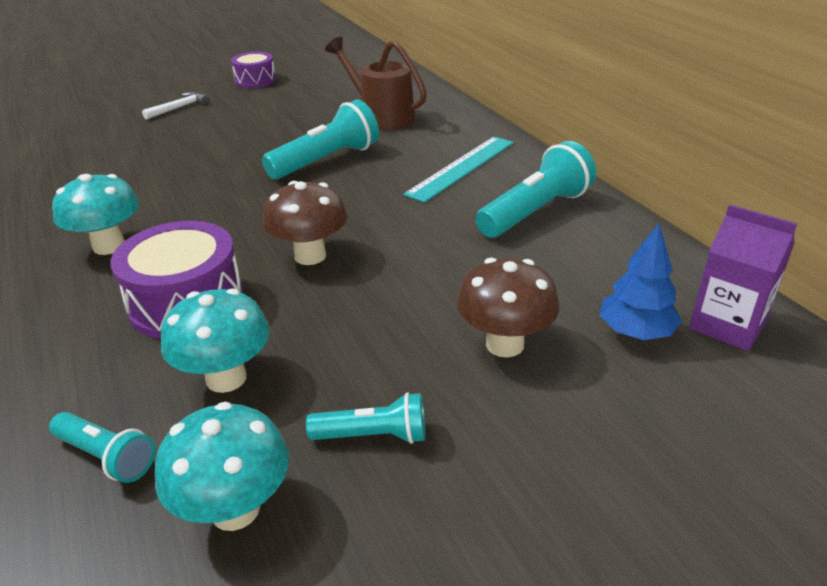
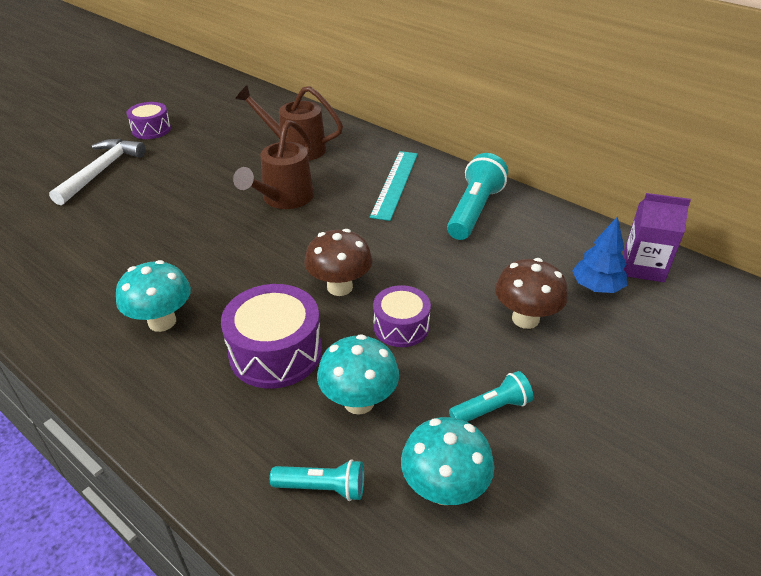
camera: 25 degrees left, 5 degrees up
(179, 108) = (101, 171): white hammer -> white hammer, size x1.78
(326, 160) = (283, 199): turquoise flashlight -> brown watering can
(342, 313) = (401, 326): none -> purple drum

